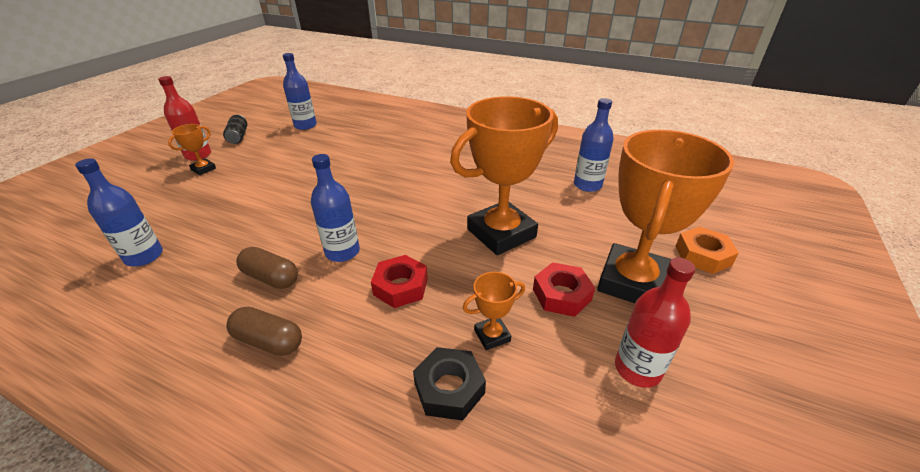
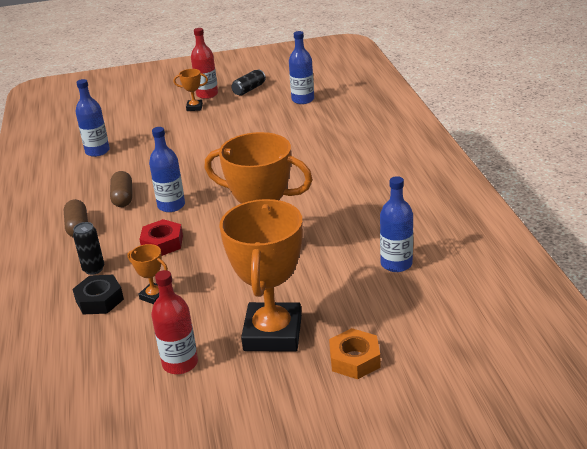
camera: 55 degrees right, 5 degrees down
(377, 365) = (93, 269): none -> black can
(561, 294) = (222, 307): red nut -> none
(632, 282) = (273, 333): orange trophy -> orange trophy turned 75 degrees counterclockwise

